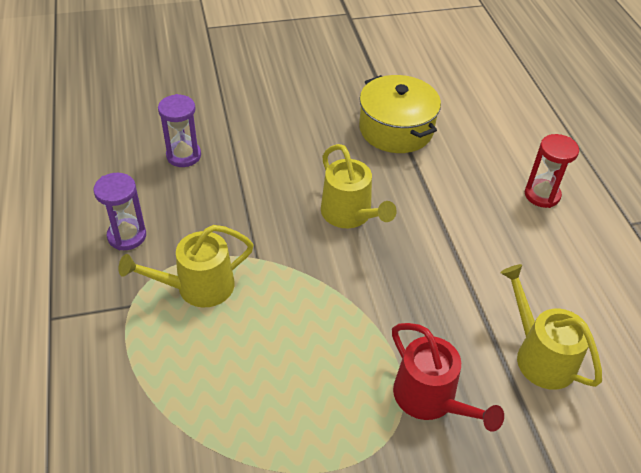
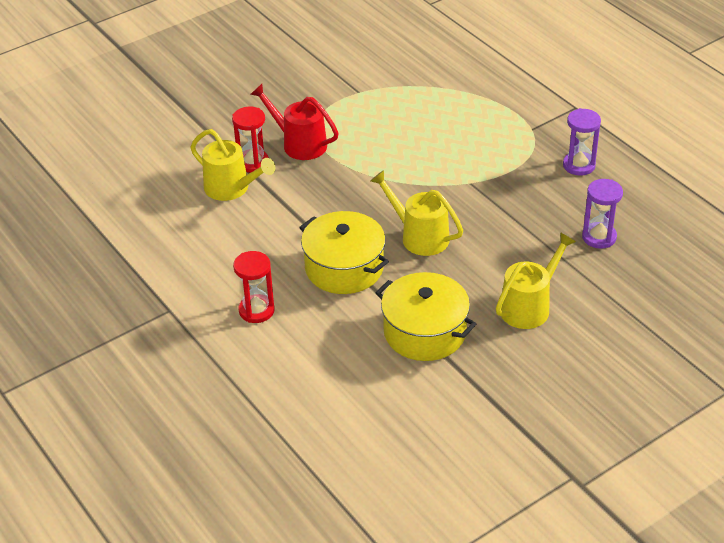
camera: 160 degrees right, 5 degrees down
(198, 287) = (496, 152): yellow watering can -> yellow watering can (529, 306)
(442, 208) = (344, 268): none -> yellow pot
(503, 389) = (253, 163): none -> red hourglass

